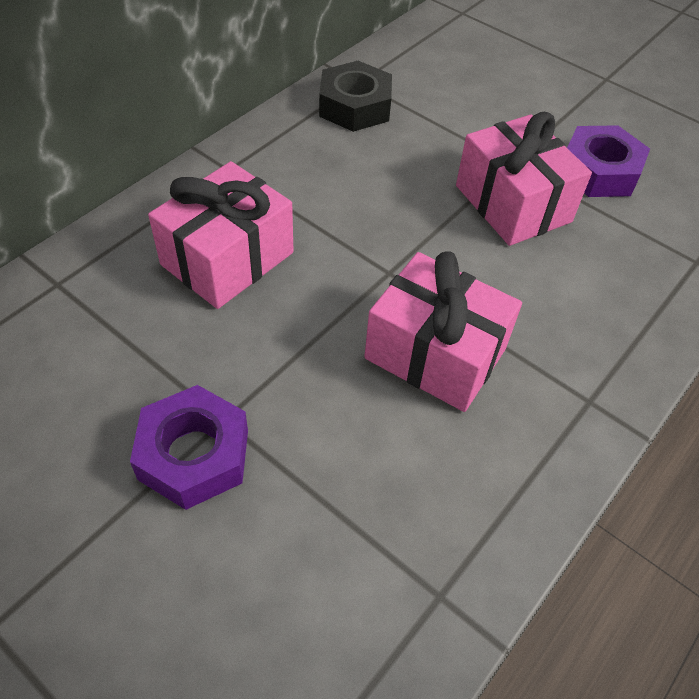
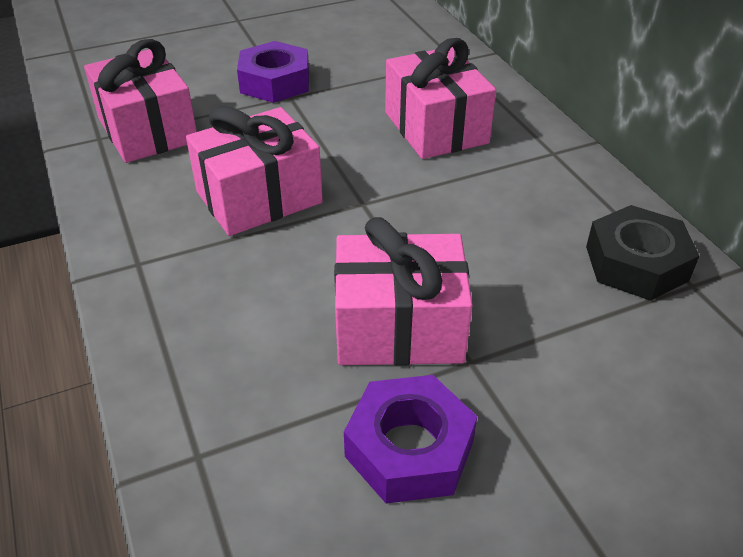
camera: 120 degrees right, 10 degrees down
(388, 543) = (148, 130): none -> pink gift

